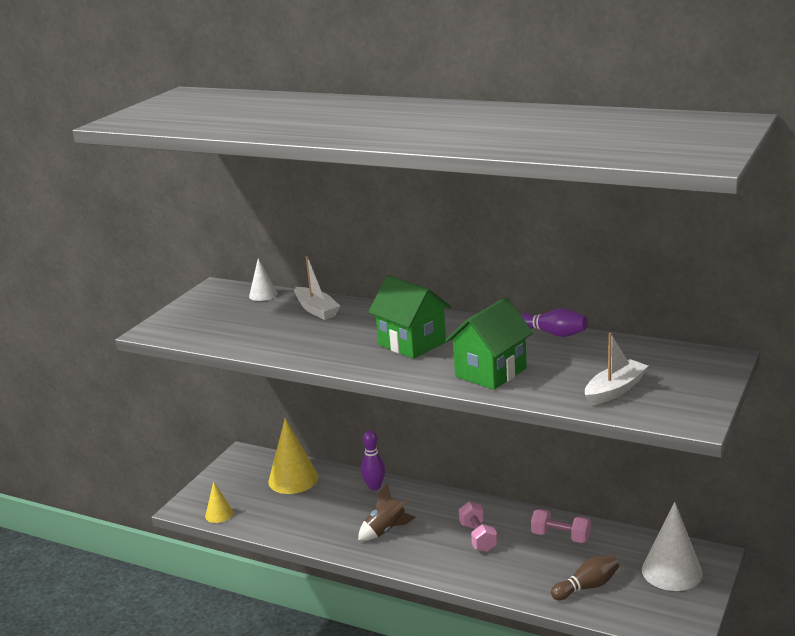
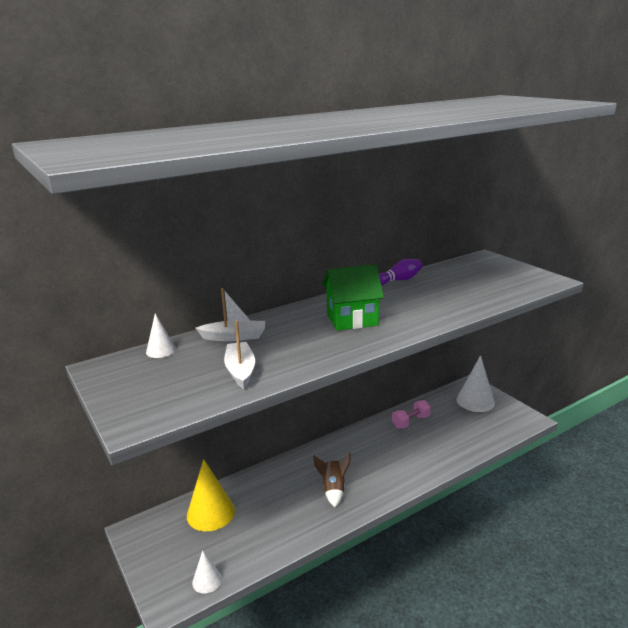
camera: 60 degrees left, 0 degrees up
(219, 514) = (207, 580): yellow cone -> white cone
(374, 487) = (273, 474): purple bowling pin -> none
(478, 537) = (381, 452): pink dumbbell -> none
(490, 372) = (432, 309): green house -> none
(587, 587) = (468, 433): brown bowling pin -> none
(615, 390) = (496, 286): white boat -> white boat (240, 370)

